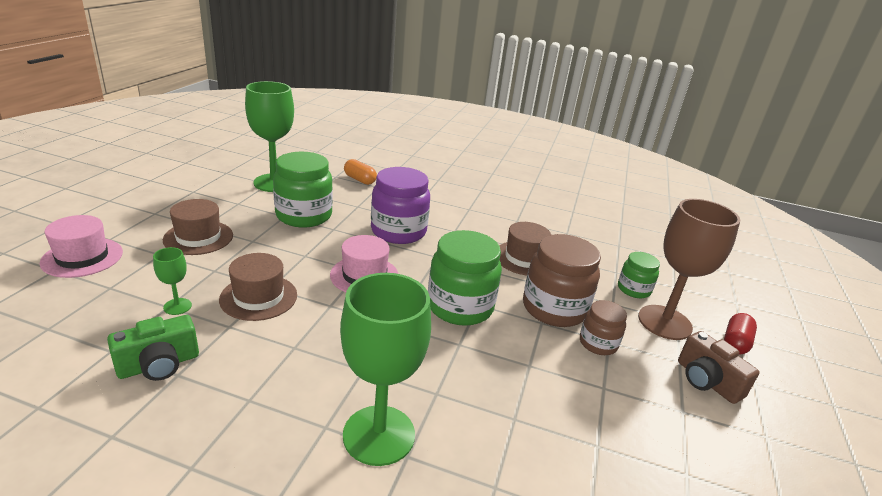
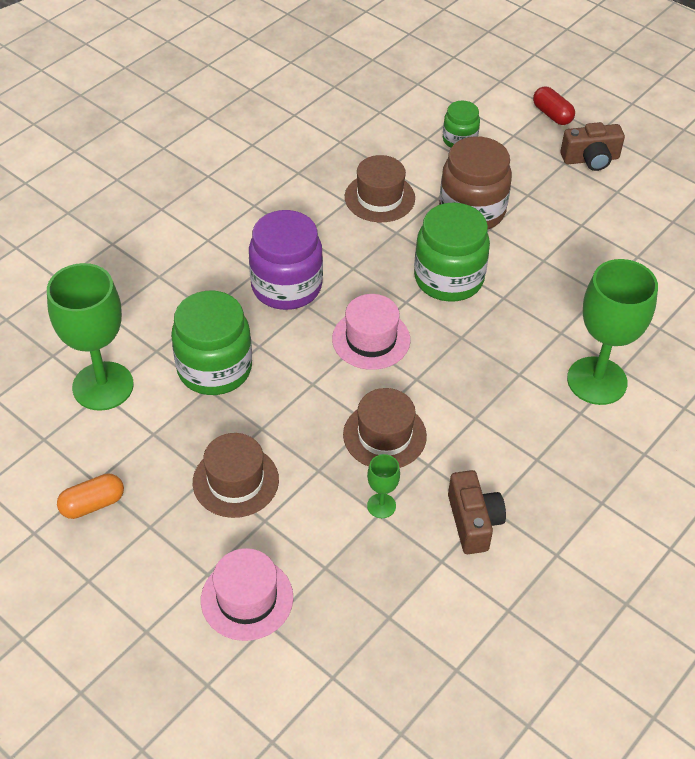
camera: 65 degrees left, 20 degrees up
(159, 365) = (473, 522): green camera -> brown camera
(359, 180) = (129, 290): orange capsule -> orange capsule (93, 504)
(598, 343) = (529, 203): brown jar -> none
(664, 322) = (513, 145): brown goblet -> none

